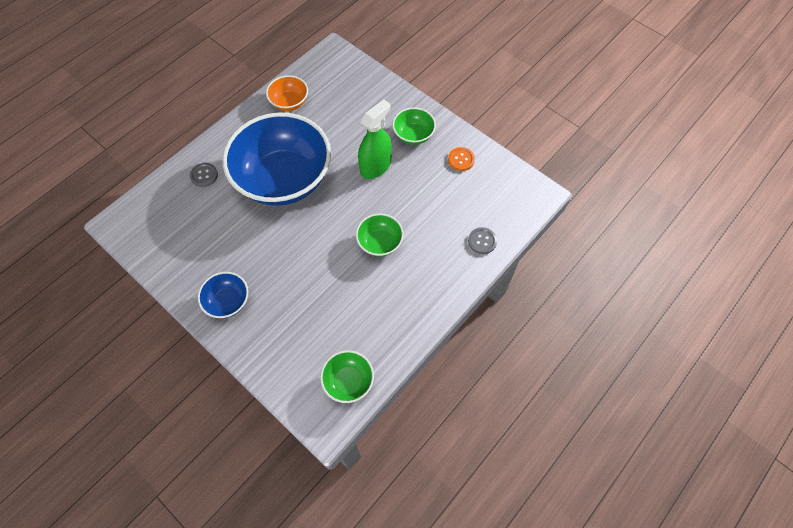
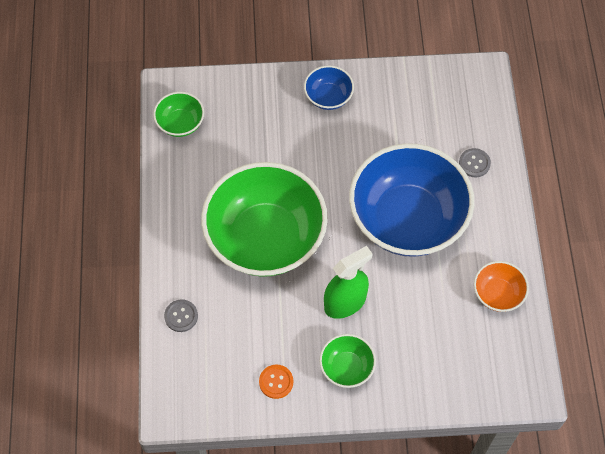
camera: 135 degrees right, 0 degrees up
(375, 166) = (345, 302): green spray bottle -> green spray bottle turned 120 degrees counterclockwise
(380, 243) = (265, 238): green bowl -> green bowl, size x2.31

